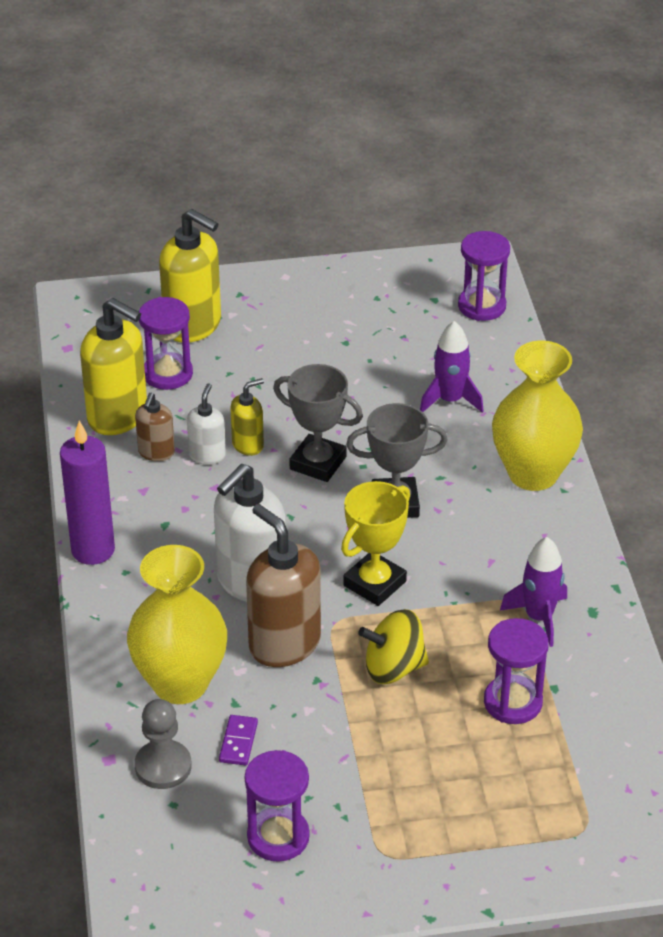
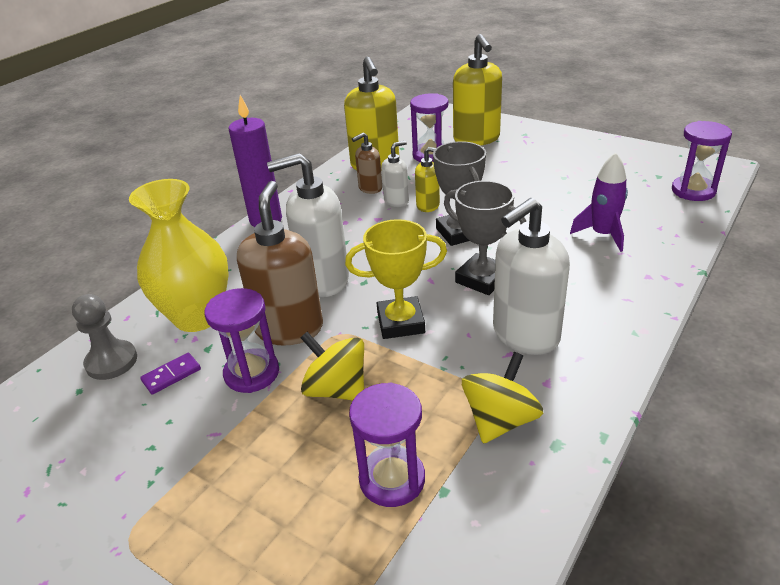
camera: 45 degrees right, 5 degrees down
(278, 837) = (91, 463): purple hourglass -> purple hourglass (252, 373)
(486, 538) = (525, 335): none -> white soap dispenser
(533, 474) = (618, 309): yellow vase -> none
(539, 617) = (500, 420): purple rocket -> yellow spinning top

